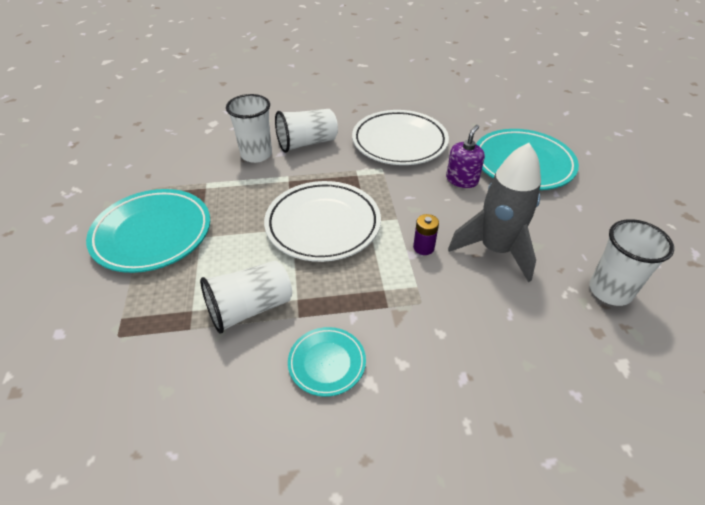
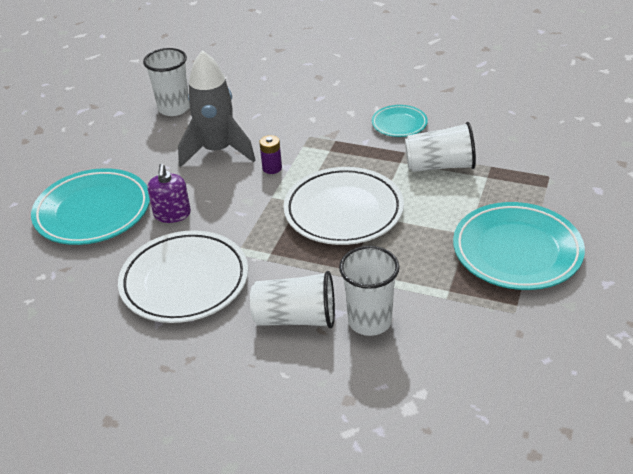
camera: 150 degrees left, 5 degrees down
(462, 180) = (172, 214): purple soap dispenser -> purple soap dispenser turned 60 degrees counterclockwise

